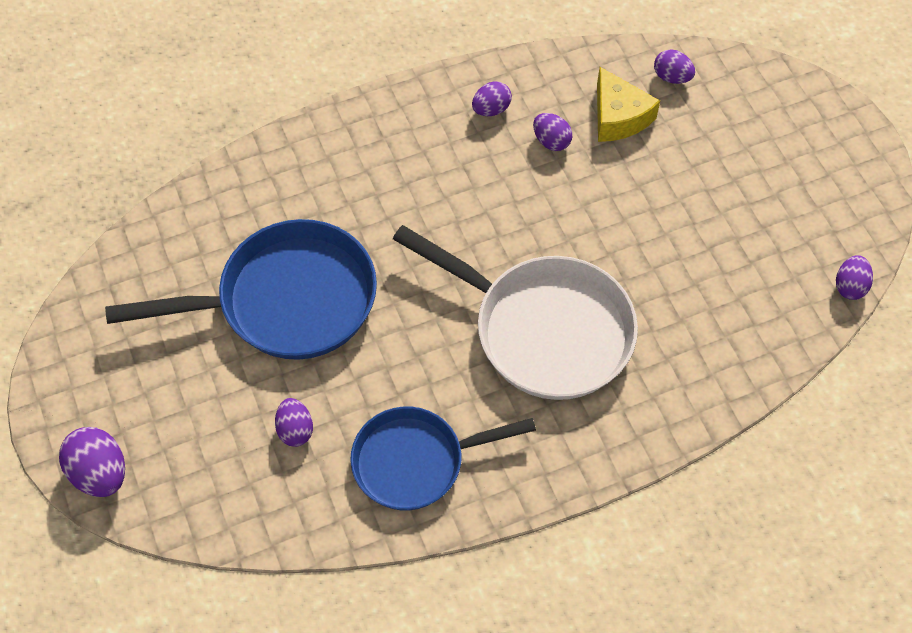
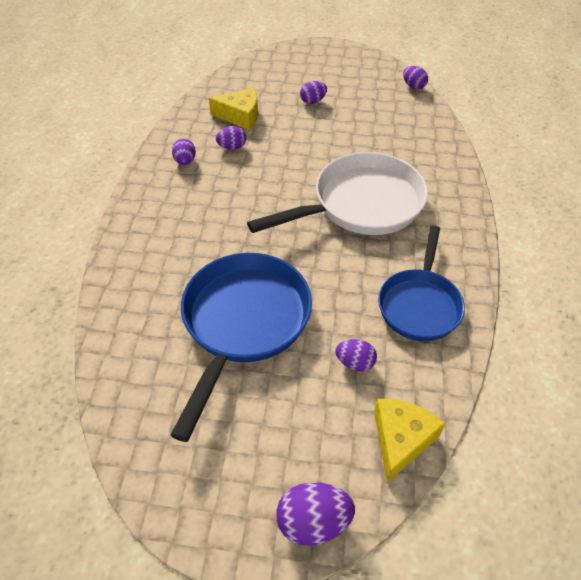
camera: 60 degrees left, 10 degrees down
(224, 513) = (401, 440): none -> yellow cheese
(672, 77) = (233, 88): purple egg -> purple egg (313, 101)

